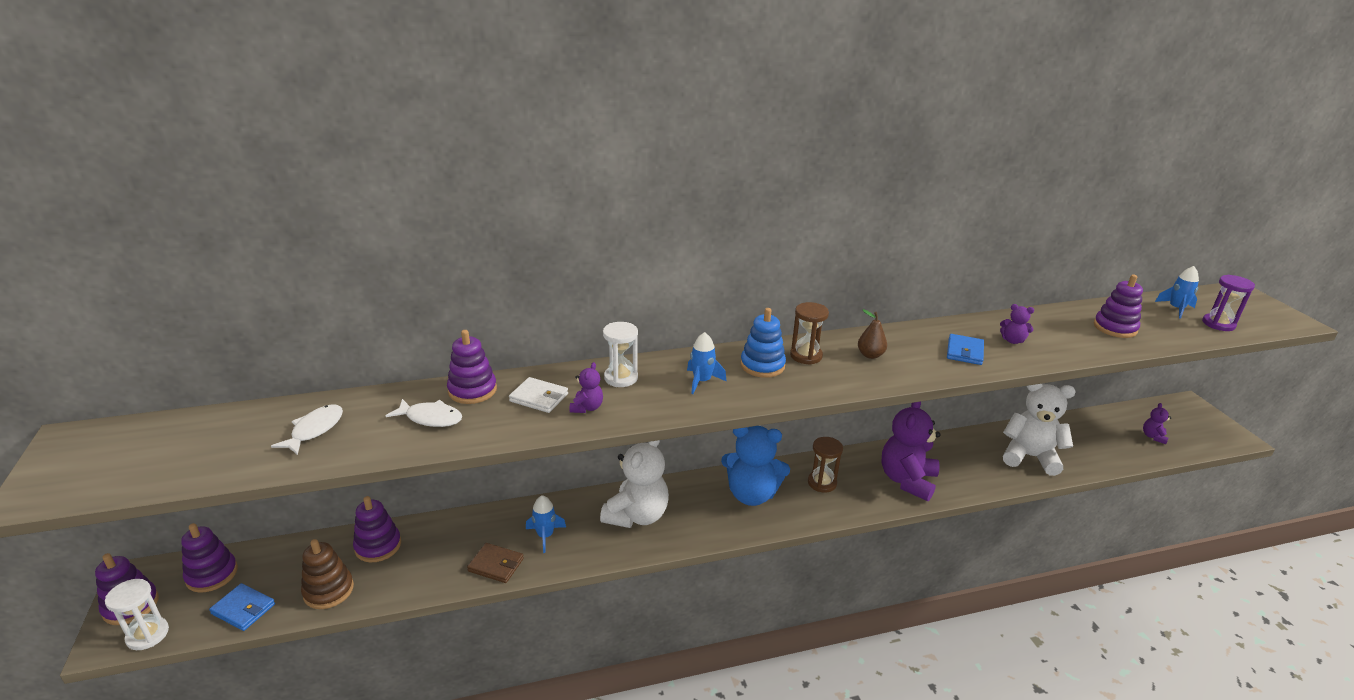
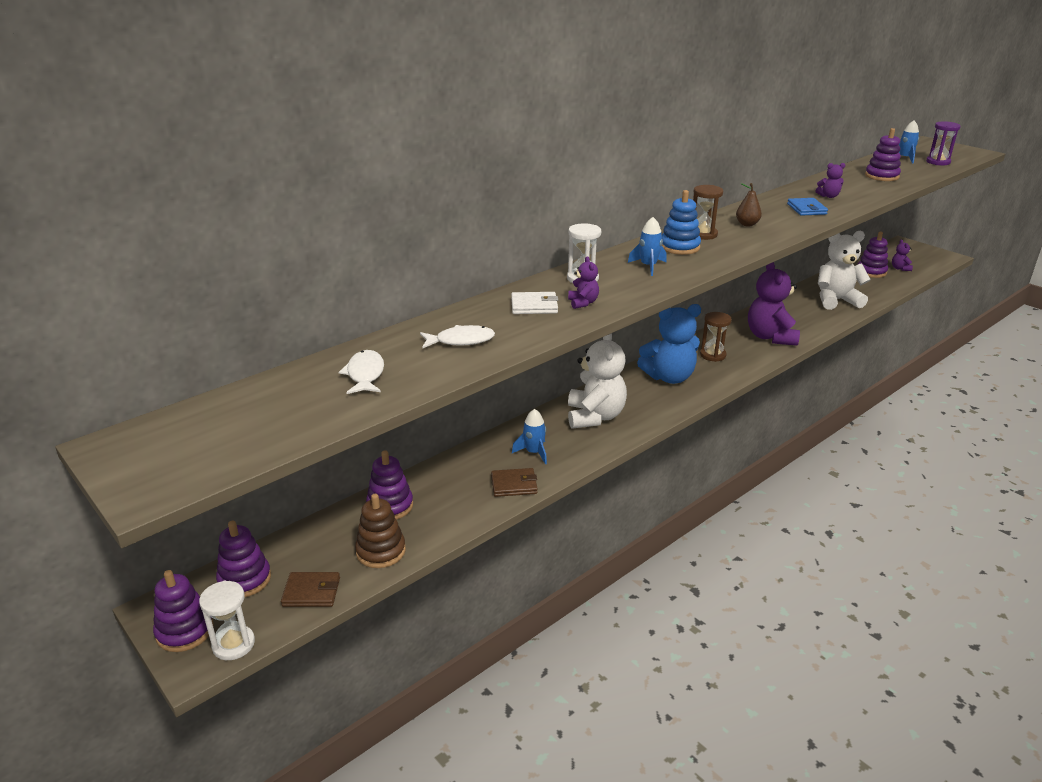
camera: 25 degrees left, 0 degrees up
(243, 609) = (311, 592): blue wallet -> brown wallet
(472, 390) = (469, 315): purple stacking toy -> purple stacking toy (871, 272)

